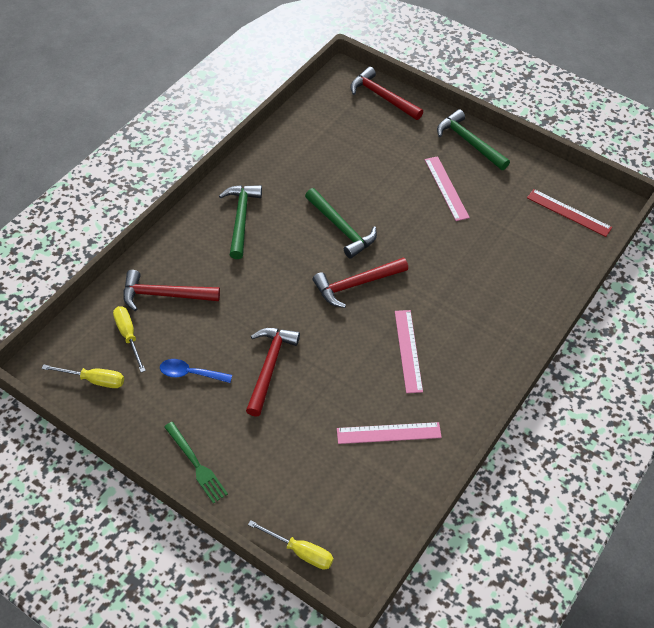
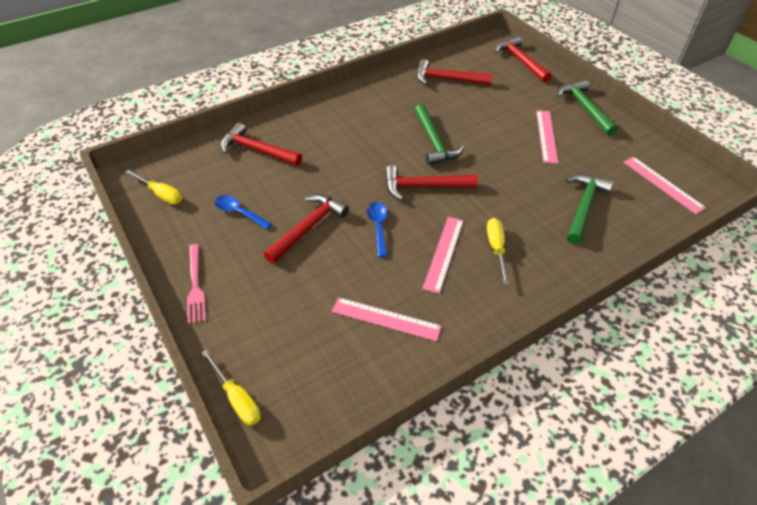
camera: 25 degrees right, 5 degrees down
(128, 336) = (209, 171): yellow screwdriver -> yellow screwdriver (496, 248)
(196, 464) = (195, 285): green fork -> pink fork
(241, 218) = (353, 114): green hammer -> green hammer (584, 207)
(317, 143) = (447, 79): none -> red hammer
(335, 343) = (378, 227): none -> blue spoon
(568, 212) = (662, 184): red ruler -> pink ruler

